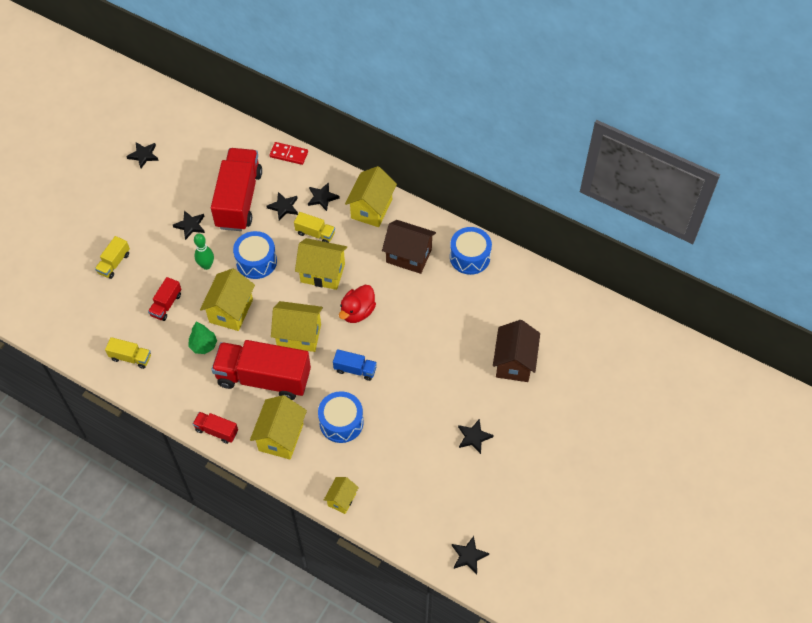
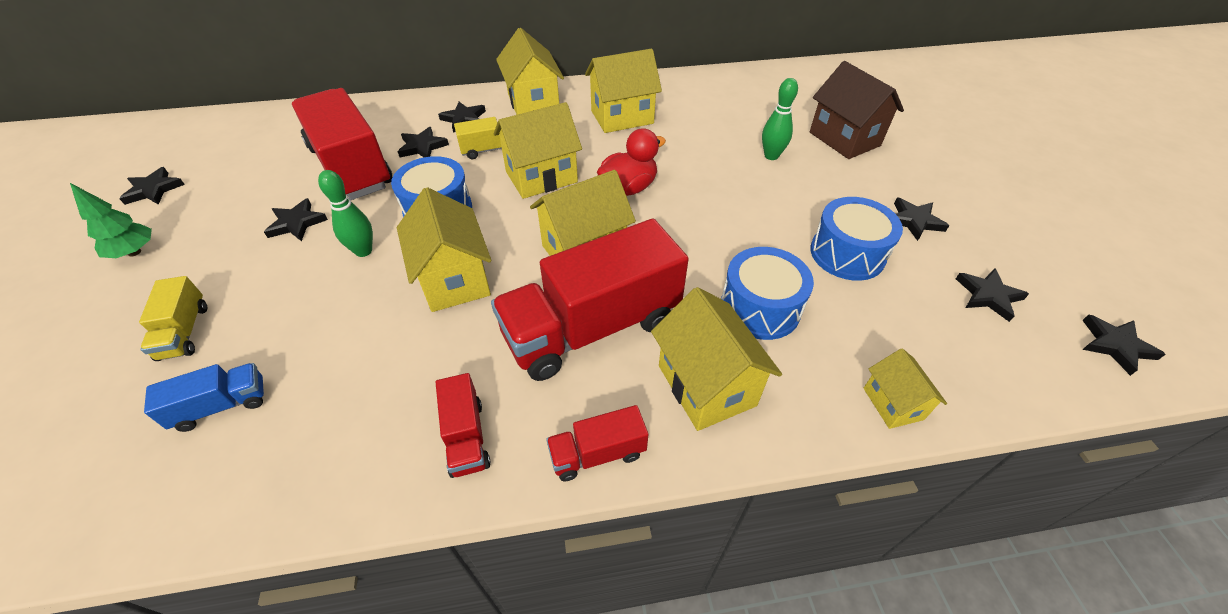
camera: 40 degrees left, 10 degrees down
(131, 357) = (323, 450): yellow truck -> none
(166, 305) = (333, 332): red truck -> red truck (466, 437)
(203, 346) = (451, 346): green tree -> green tree (134, 252)
(289, 154) = (382, 105): red domino -> none
(355, 369) = (699, 241): blue truck -> blue truck (222, 406)
(357, 312) = (628, 188): red duck -> red duck turned 120 degrees counterclockwise
(409, 256) = (622, 117): brown house -> yellow house
(449, 496) = (988, 296): none -> black star
(456, 344) = (771, 156): none -> green bowling pin
(470, 257) = (683, 90): blue drum -> blue drum (847, 253)

